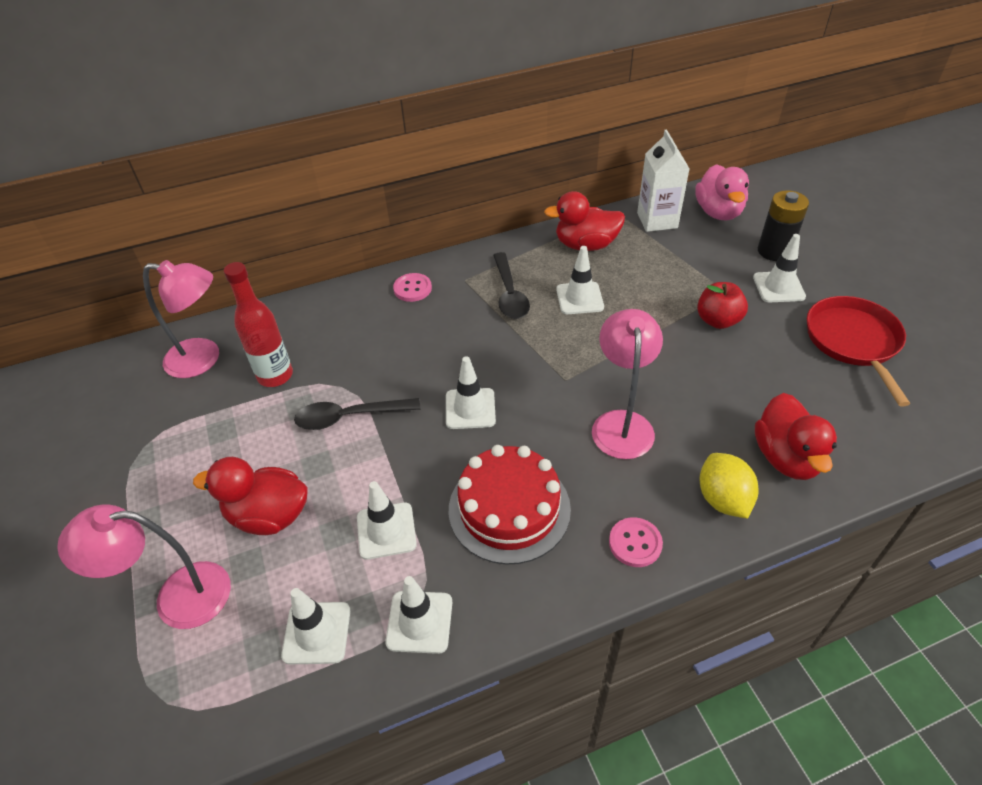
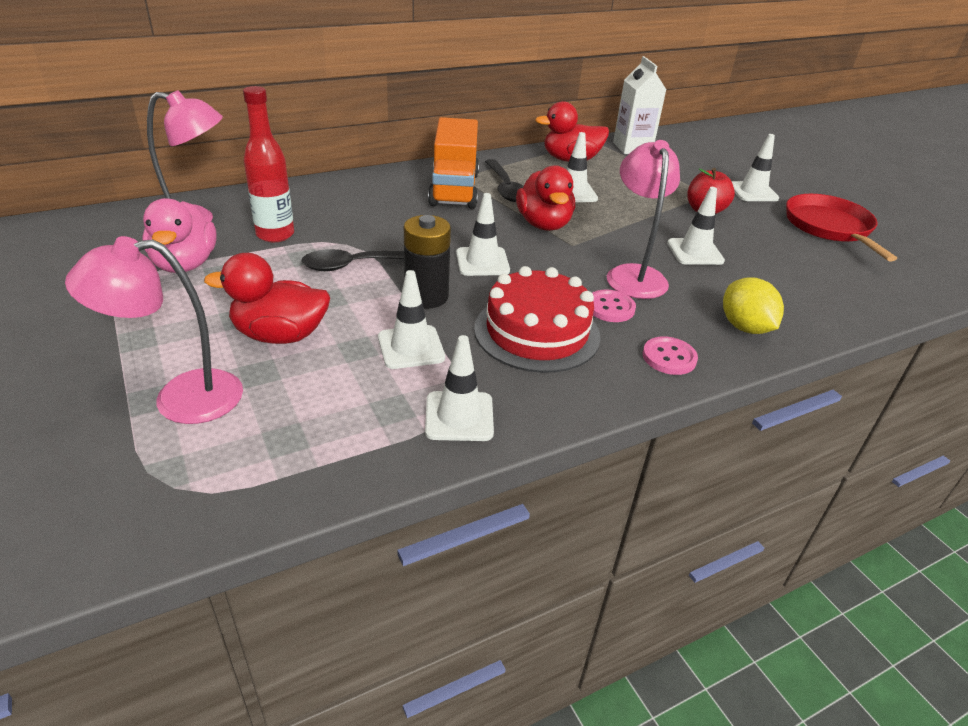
camera: 10 degrees left, 10 degrees down
(316, 633) = (346, 426): white traffic cone -> white traffic cone (695, 252)
(412, 289) = (409, 181): pink button -> pink button (610, 308)
(456, 299) = (454, 189): none -> orange truck
(718, 212) = (685, 145): pink duck -> pink duck (185, 264)
(774, 251) = (742, 170): black battery -> black battery (426, 296)
(786, 457) = (794, 300): red duck -> red duck (544, 224)

